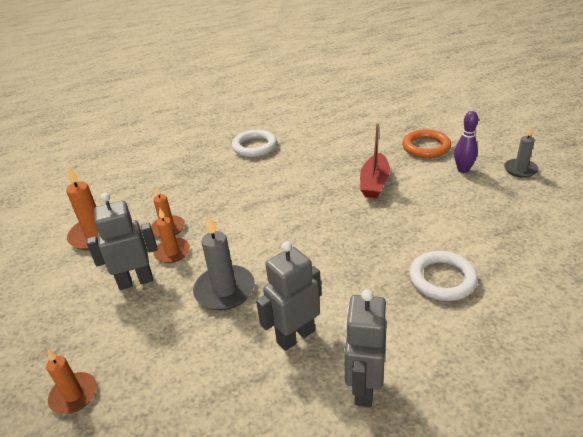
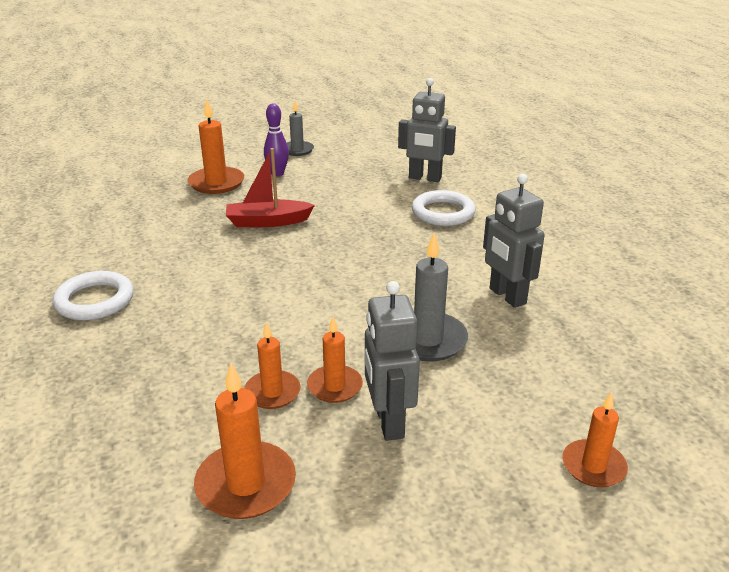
camera: 85 degrees left, 5 degrees down
(364, 387) = (568, 267): grey robot -> grey robot (425, 178)
(374, 183) = (267, 222): red boat -> red boat turned 150 degrees clockwise
(426, 147) = (216, 183): orange ring -> orange candle

